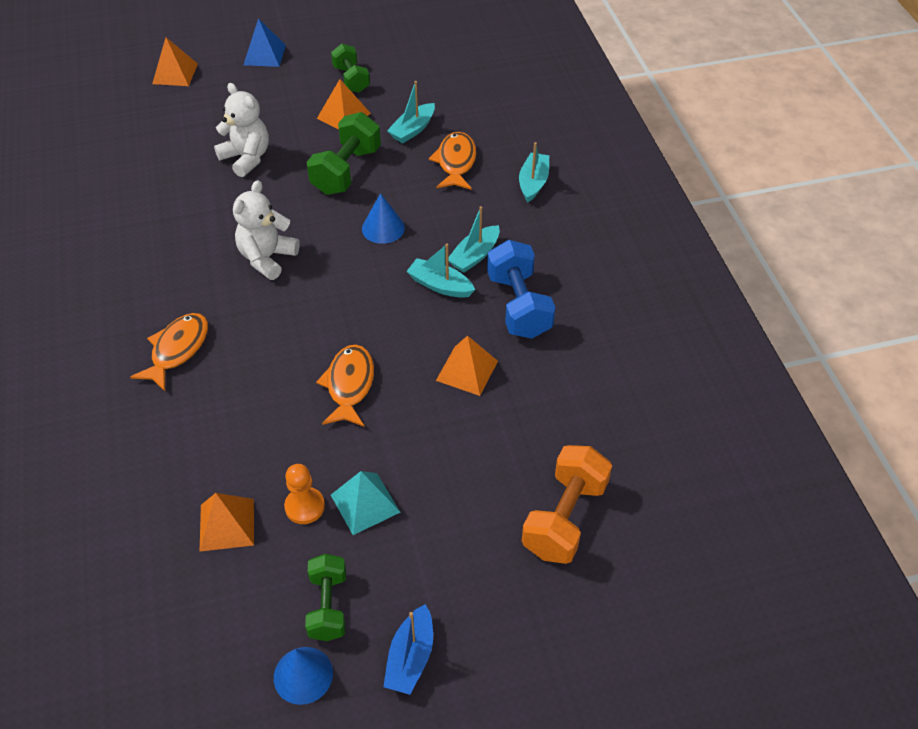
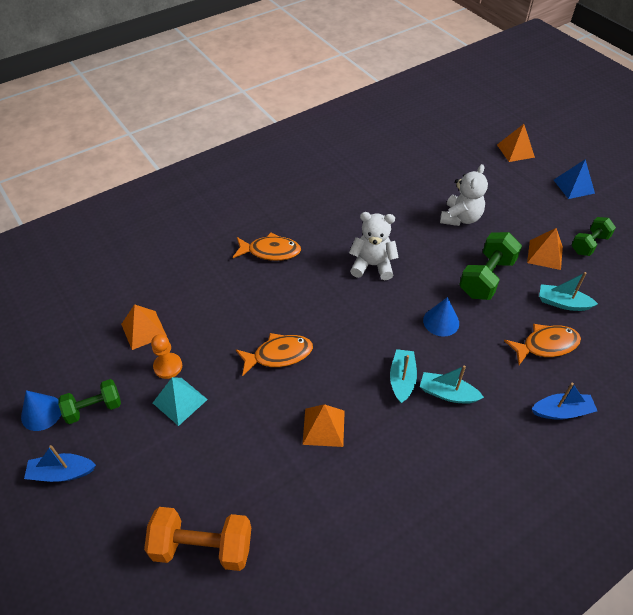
camera: 70 degrees right, 0 degrees up
(346, 171) = (486, 278): green dumbbell -> green dumbbell turned 60 degrees counterclockwise
(518, 305) = (409, 444): blue dumbbell -> none
(533, 183) = (562, 411): turquoise boat -> blue boat

